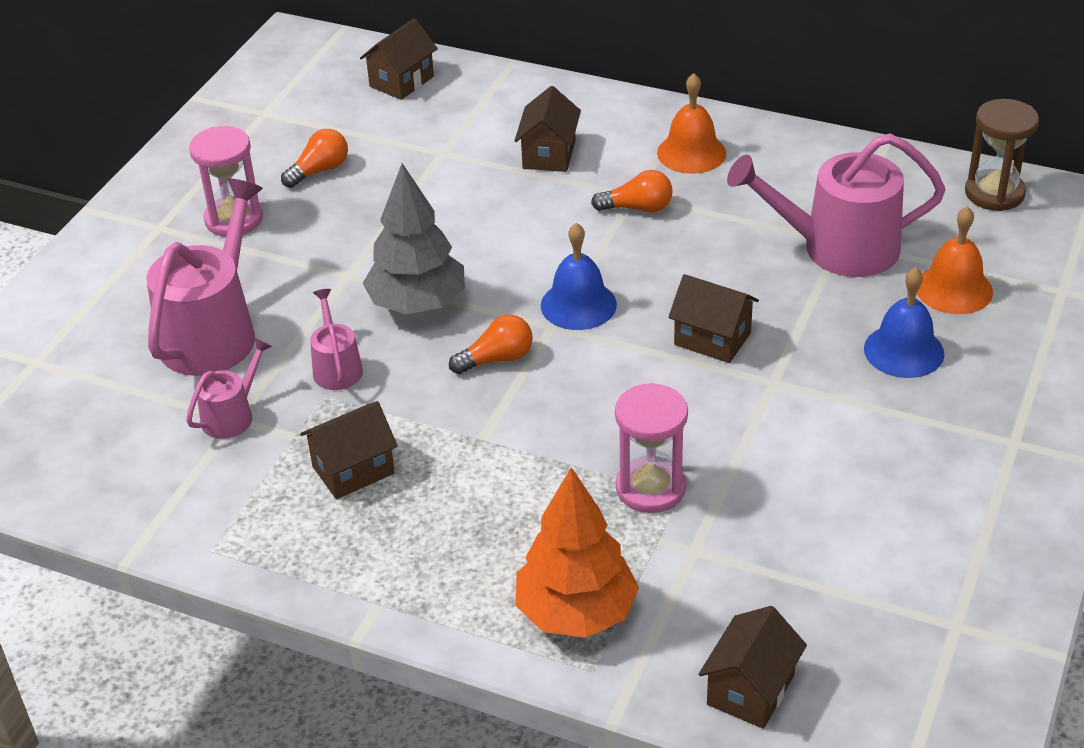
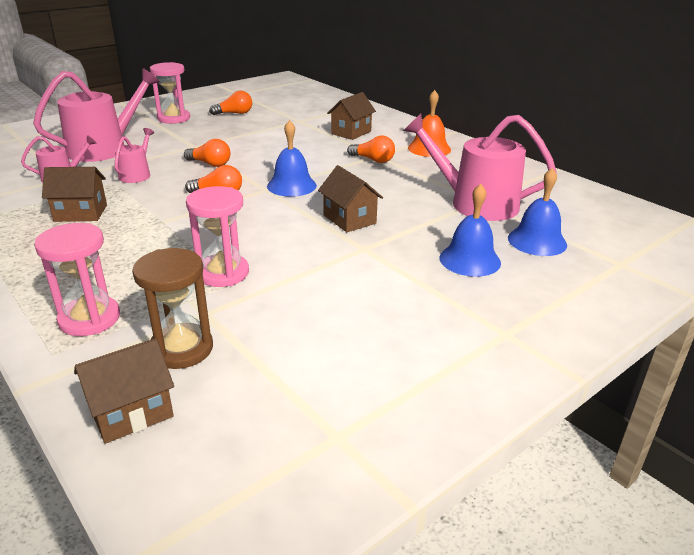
camera: 25 degrees right, 10 degrees down
(401, 81) = (312, 97): brown house -> none
(417, 304) = (210, 164): grey tree -> orange light bulb
(576, 613) = (89, 319): orange tree -> pink hourglass
(954, 289) = (537, 241): orange bell -> blue bell
(994, 193) = (609, 207): brown hourglass -> brown hourglass (181, 349)

